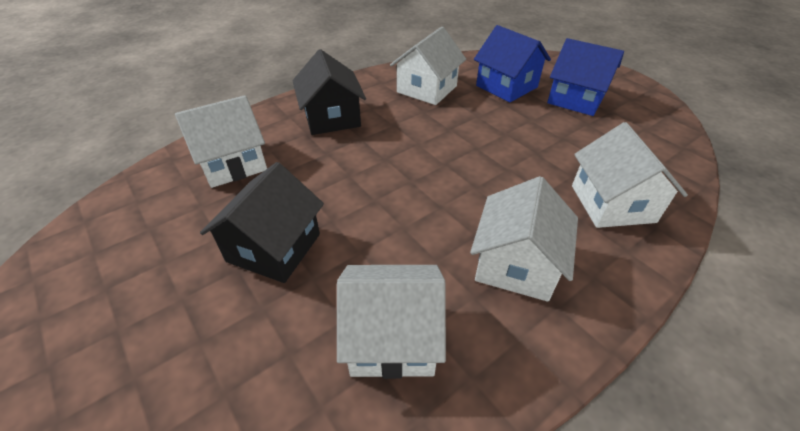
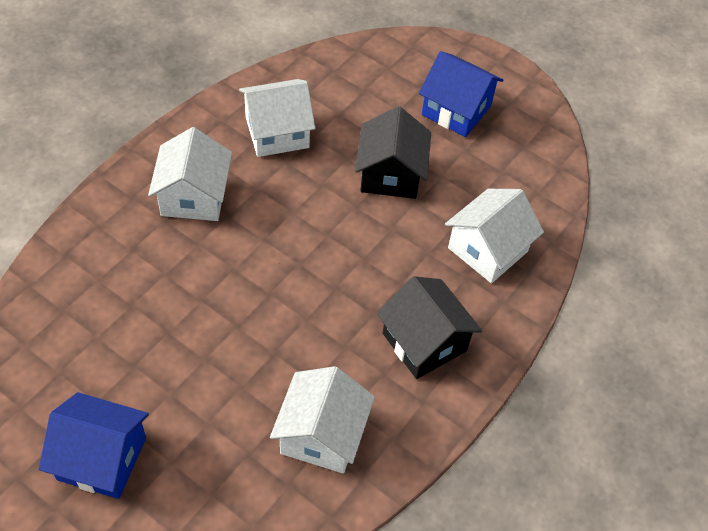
camera: 160 degrees right, 10 degrees up
(506, 86) = (204, 470): blue house -> blue house (456, 110)
(612, 204) = (98, 273): white house -> none

